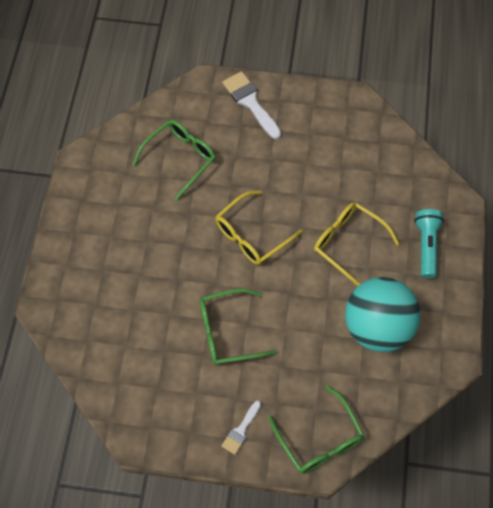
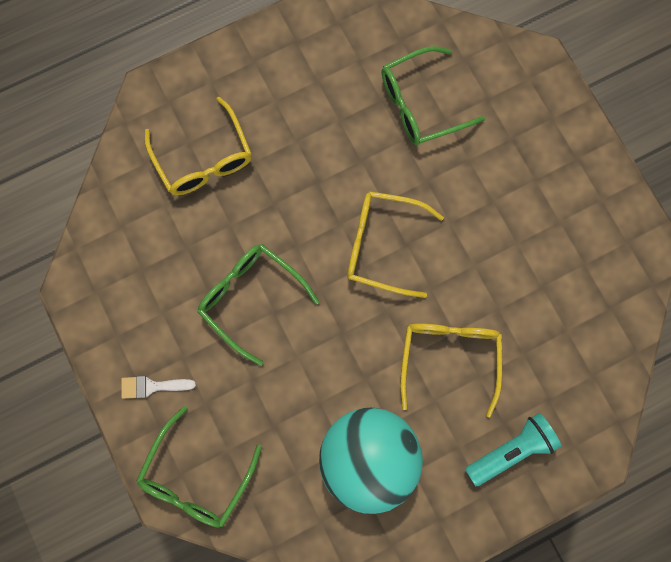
camera: 55 degrees right, 15 degrees up
(114, 302) = (204, 159): none -> yellow glasses
(180, 158) = (420, 104): green glasses -> green glasses turned 150 degrees clockwise
(250, 102) = (550, 128): white brush -> none

